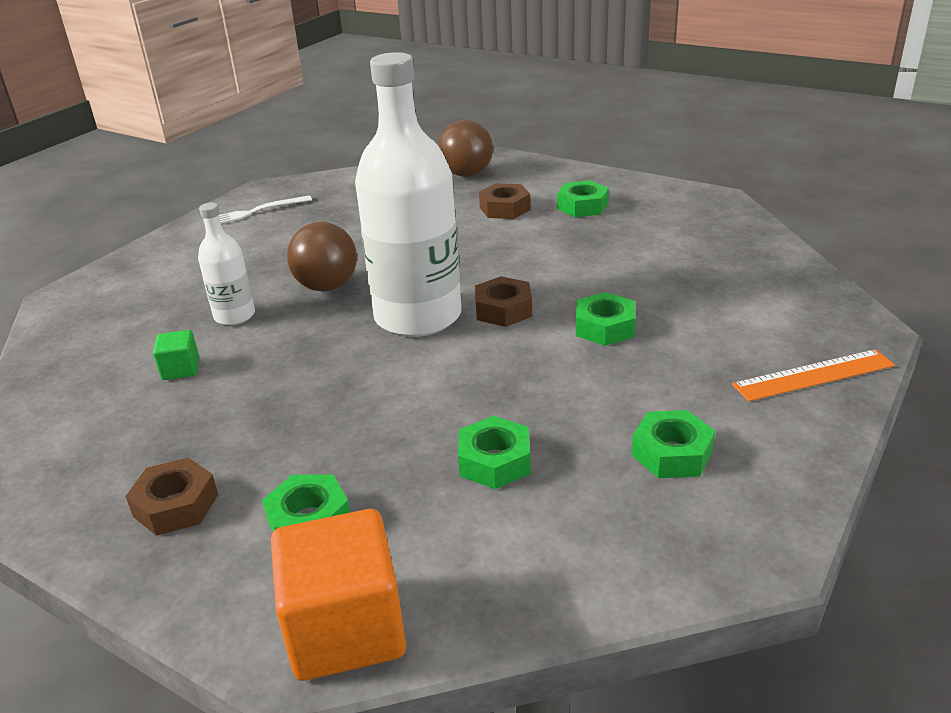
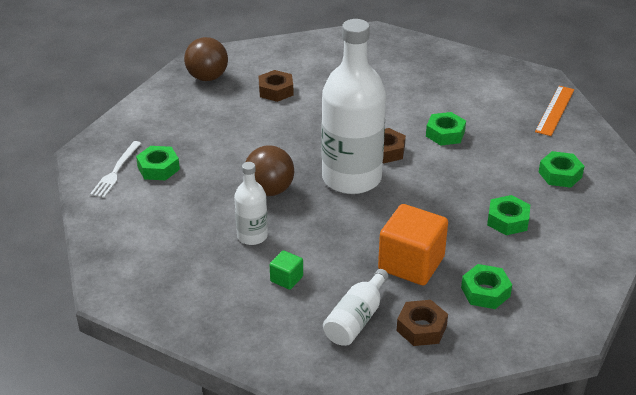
camera: 50 degrees left, 5 degrees up
(148, 448) = (356, 319): none -> white bottle
(345, 629) = (569, 313): orange cube -> orange cube (411, 264)
(582, 206) = (316, 69): green nut -> green nut (158, 168)

